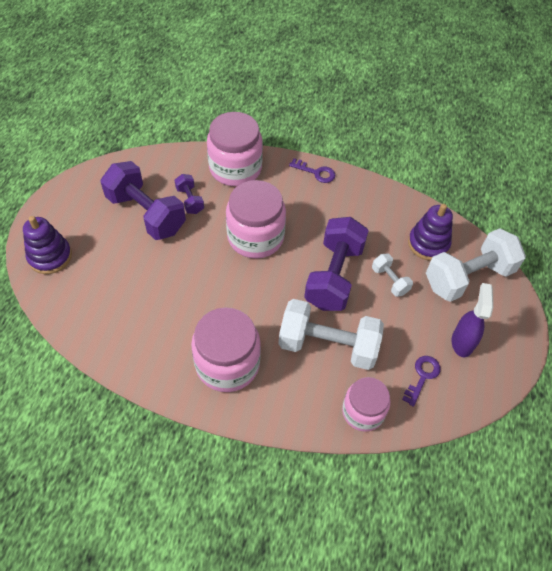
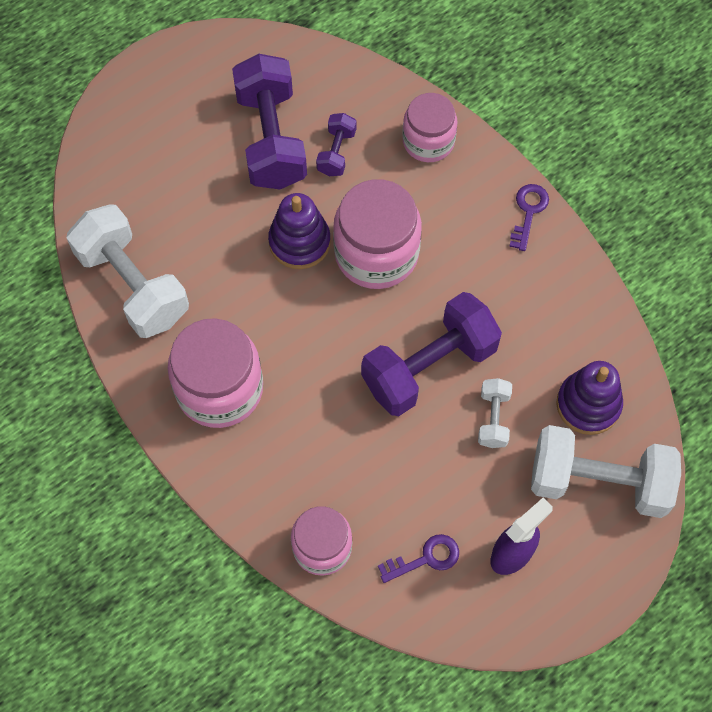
camera: 40 degrees right, 10 degrees up
(50, 256) = (125, 128): purple stacking toy -> purple stacking toy (299, 242)
(235, 168) = (428, 141): pink jar -> pink jar, size x0.64
(316, 172) = (528, 212): purple key -> purple key turned 135 degrees counterclockwise
(328, 345) = (348, 445): white dumbbell -> white dumbbell (133, 285)

